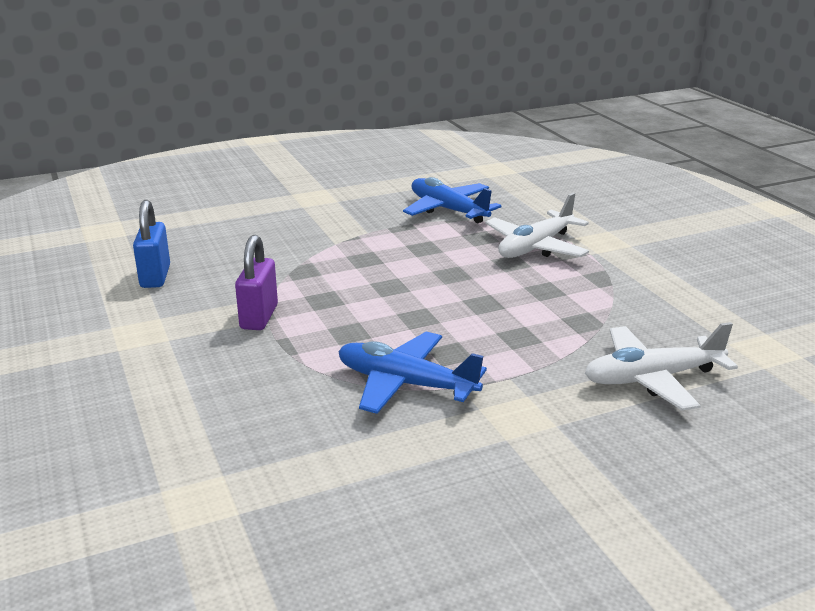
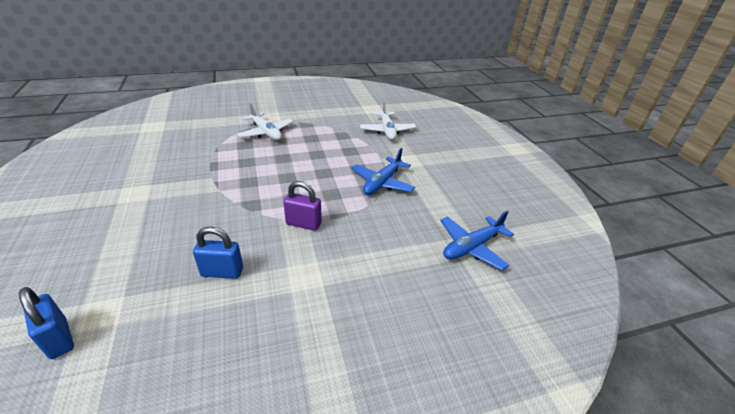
camera: 85 degrees left, 10 degrees up
(75, 222) = (59, 339): none -> blue padlock
(448, 210) = (201, 148): blue plane -> blue plane (472, 247)

